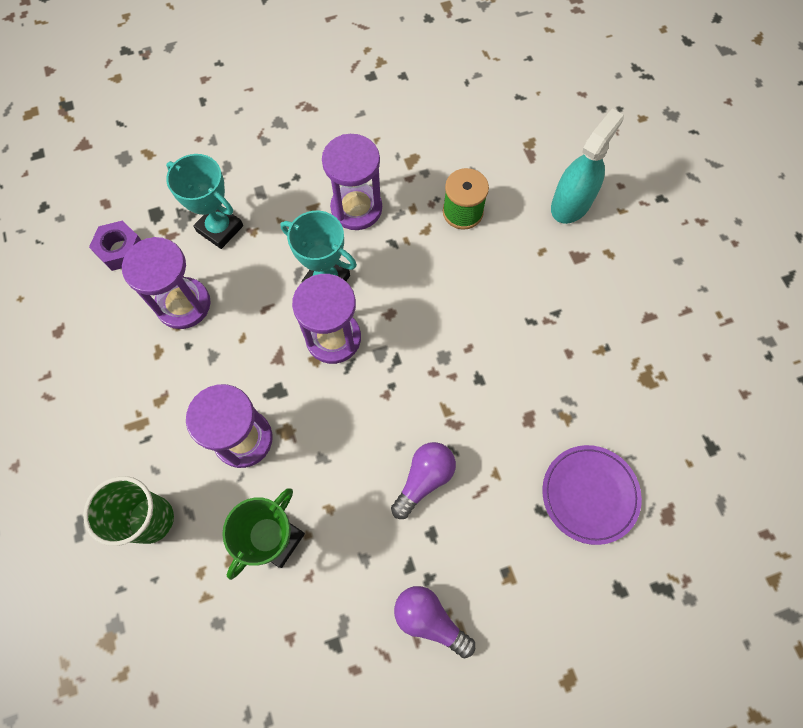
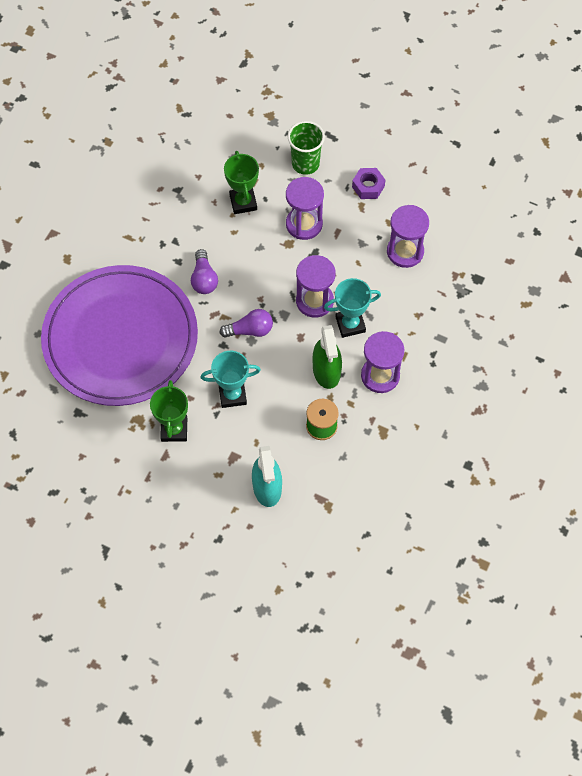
camera: 135 degrees right, 5 degrees down
(120, 250) = (469, 247): purple nut -> purple nut (368, 186)
(220, 228) = (436, 301): turquoise trophy -> turquoise trophy (232, 395)
(401, 257) = (326, 370): none -> green spray bottle
(429, 619) = (147, 230): purple light bulb -> purple light bulb (250, 330)
(589, 494) = (120, 338): purple plate -> purple plate, size x2.49
(616, 334) = (174, 429): none -> green trophy

